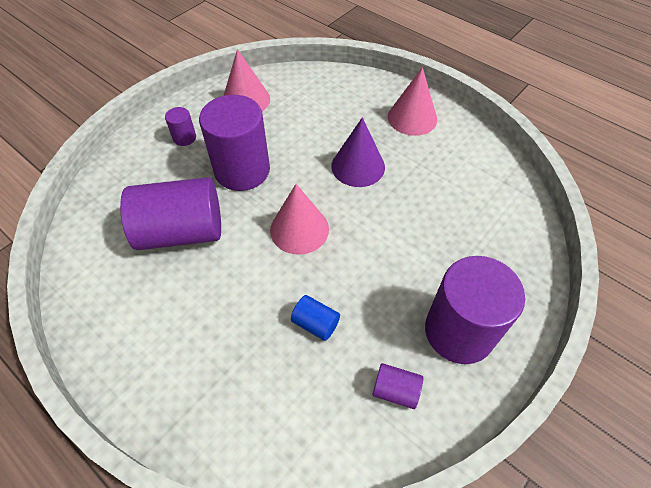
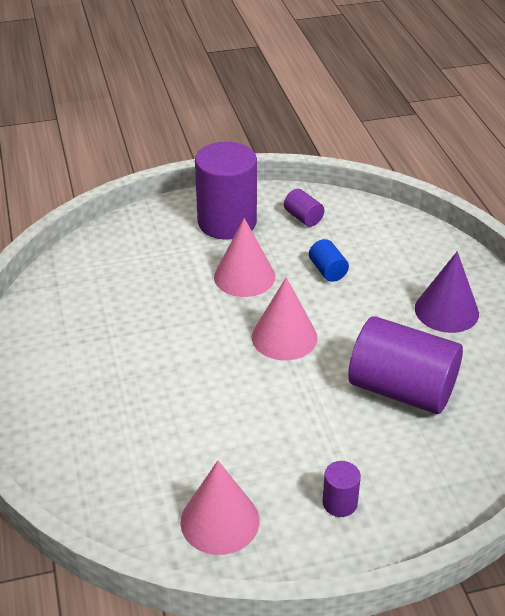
camera: 145 degrees left, 15 degrees down
(242, 170) = (297, 422): purple cylinder -> none
(358, 166) = (171, 364): purple cone -> purple cone (446, 311)
(412, 118) = (52, 384): pink cone -> pink cone (244, 276)

